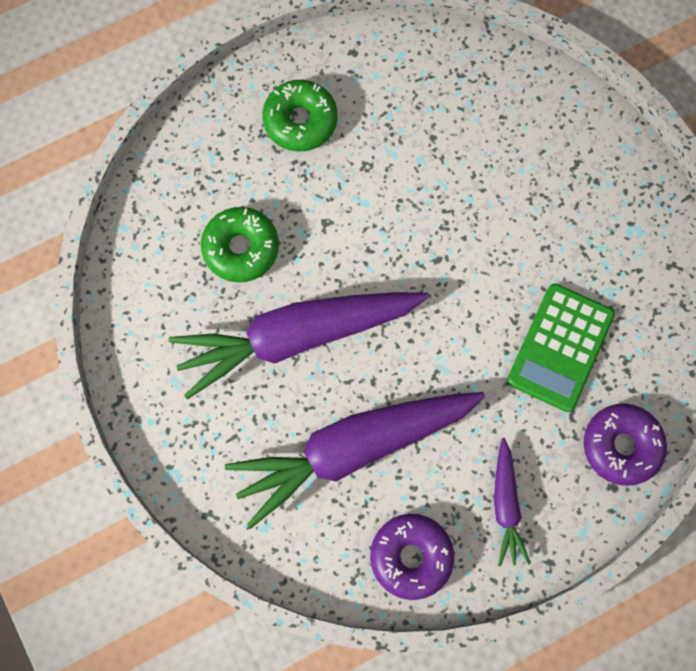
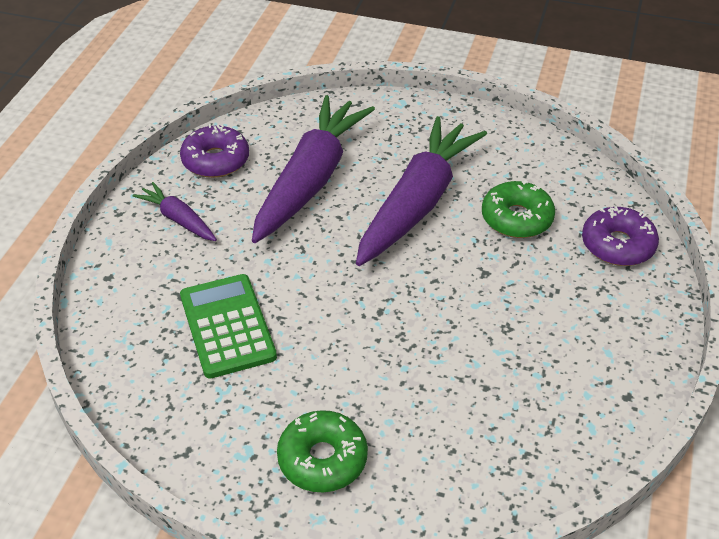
camera: 135 degrees right, 30 degrees down
(300, 121) = (591, 317): green donut -> green donut (322, 459)
(621, 446) = (122, 303): purple donut -> purple donut (617, 245)

